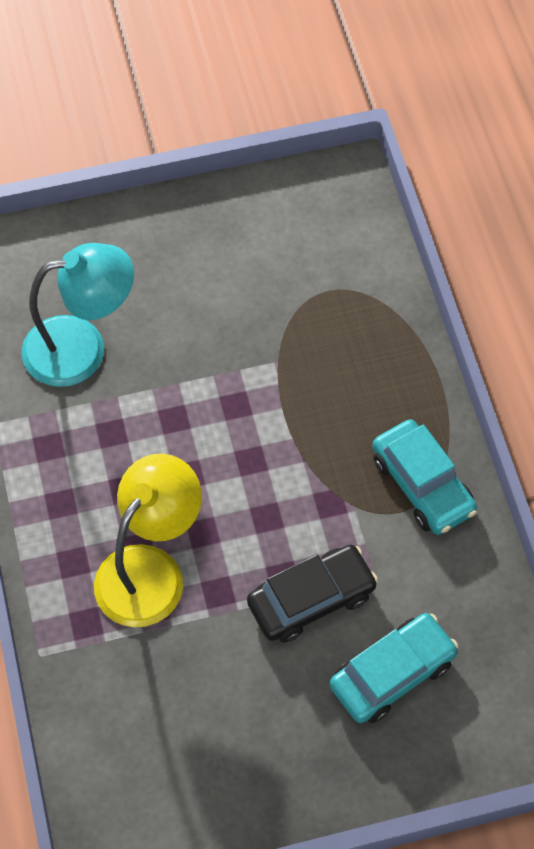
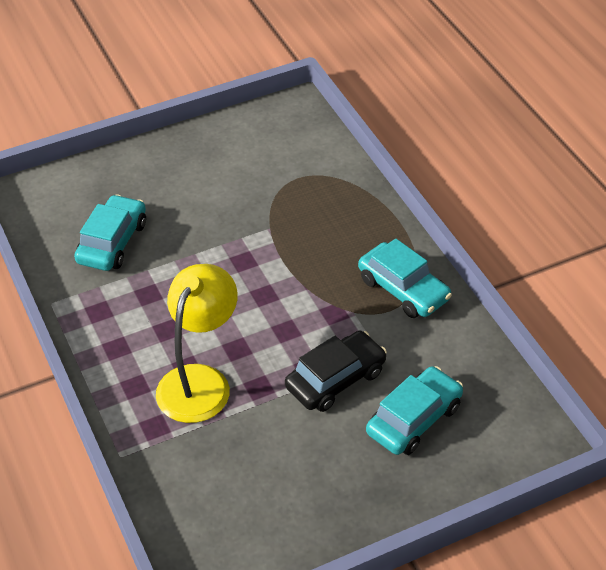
camera: 10 degrees left, 15 degrees down
(82, 348) = (112, 242): turquoise lamp -> turquoise car

